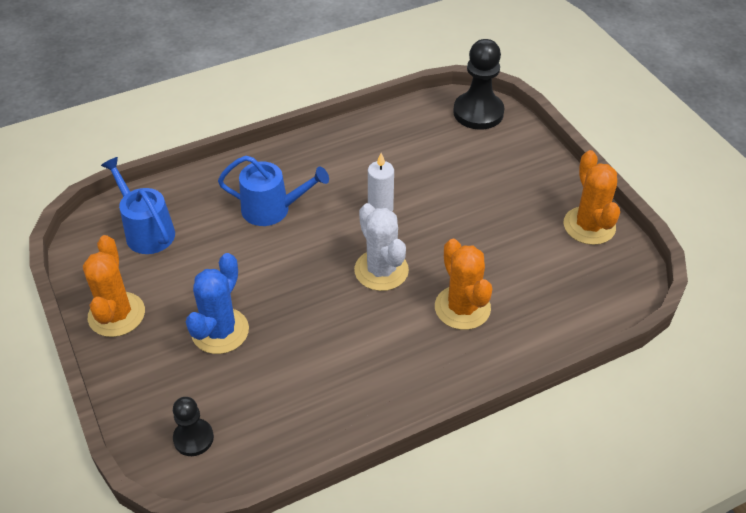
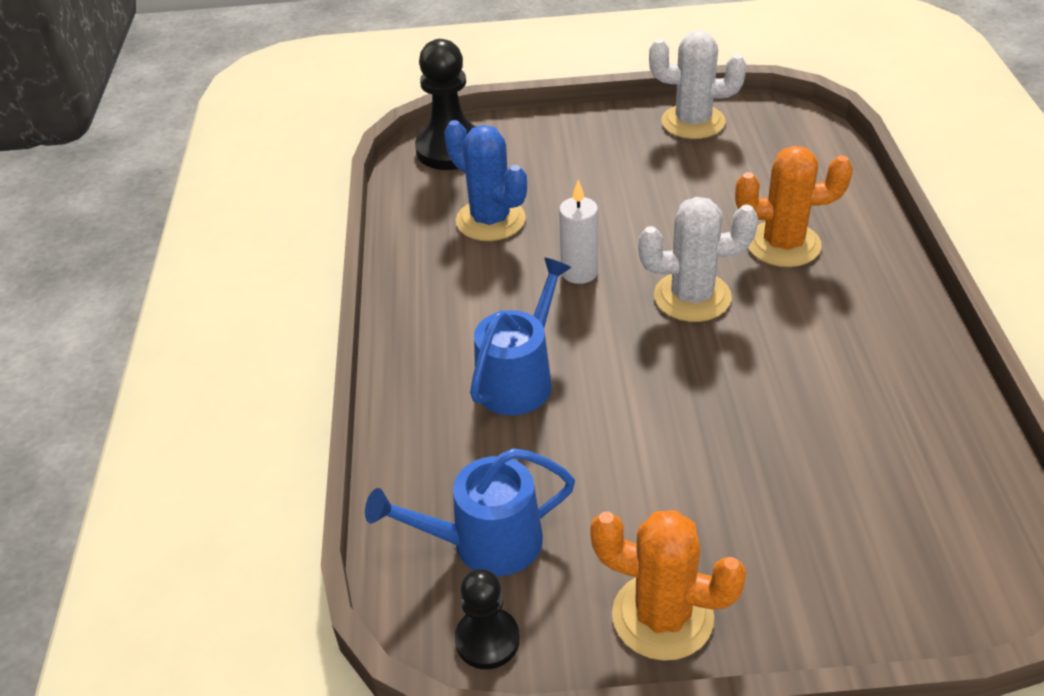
camera: 65 degrees left, 5 degrees down
(193, 438) = (943, 555): black pawn -> black pawn (487, 640)
(220, 331) = (744, 486): blue cactus -> blue cactus (490, 220)
(589, 226) = (693, 122): orange cactus -> white cactus

